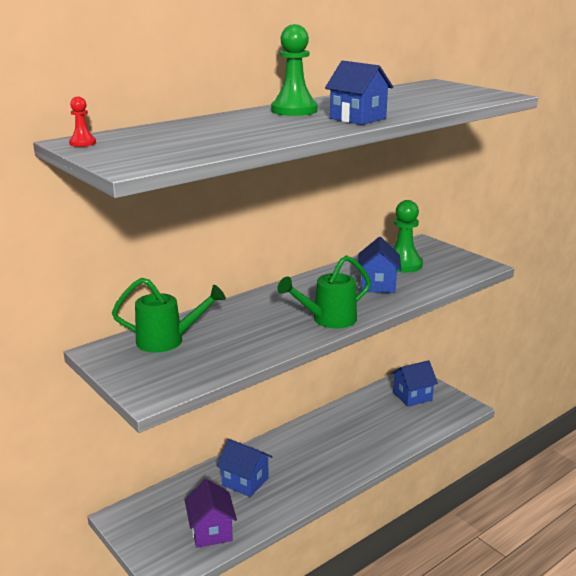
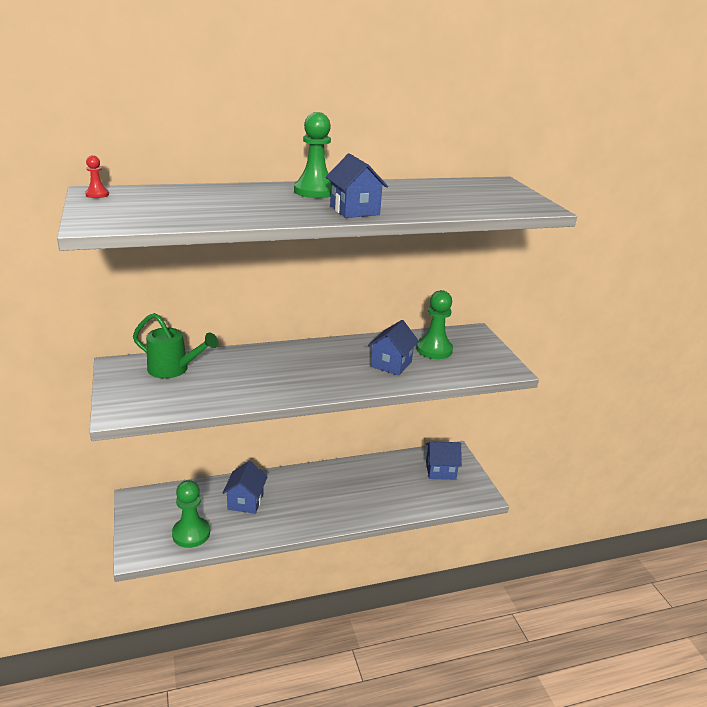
camera: 20 degrees right, 5 degrees up
(211, 531) = (191, 533): purple house -> green pawn
(245, 482) = (245, 501): blue house -> blue house turned 45 degrees clockwise
(328, 320) = (316, 385): green watering can -> none

